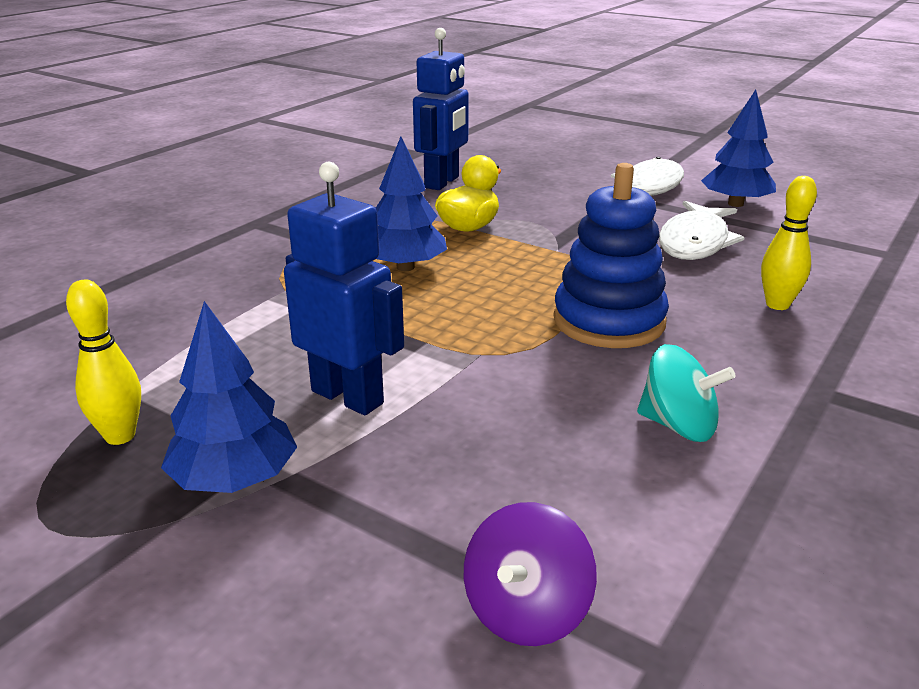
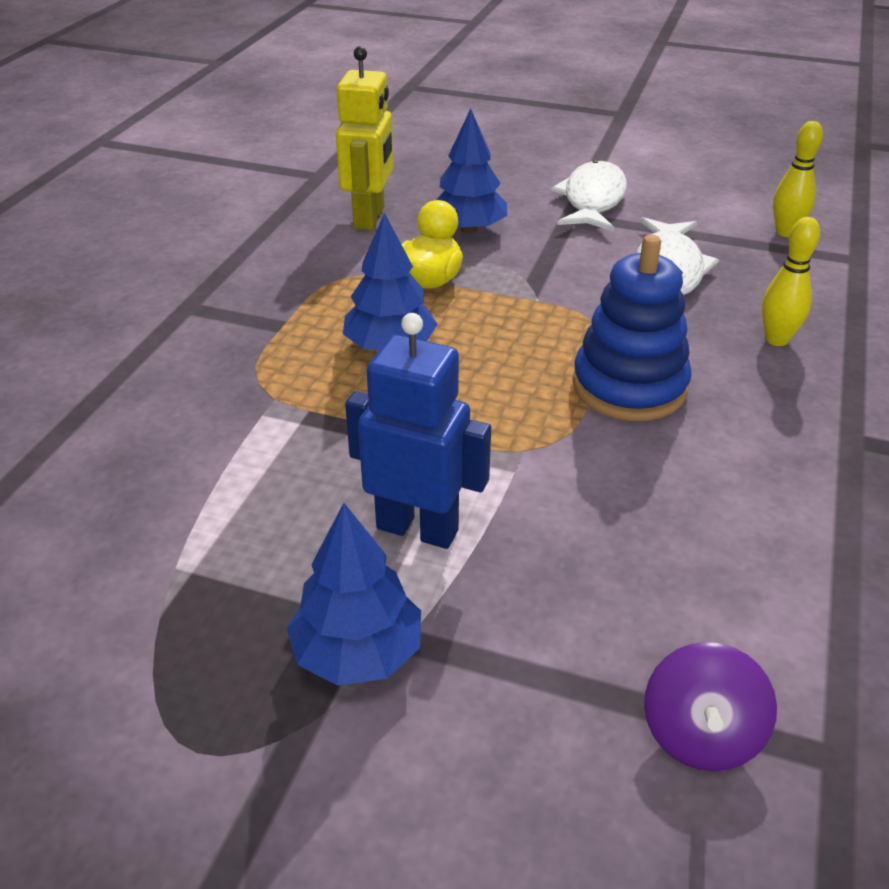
camera: 15 degrees left, 10 degrees up
(120, 436) = (205, 625): yellow bowling pin -> yellow bowling pin (785, 232)
(442, 182) = (370, 218): blue robot -> yellow robot
(678, 426) = (746, 503): turquoise spinning top -> none
(735, 204) = (687, 210): blue tree -> blue tree (468, 229)

